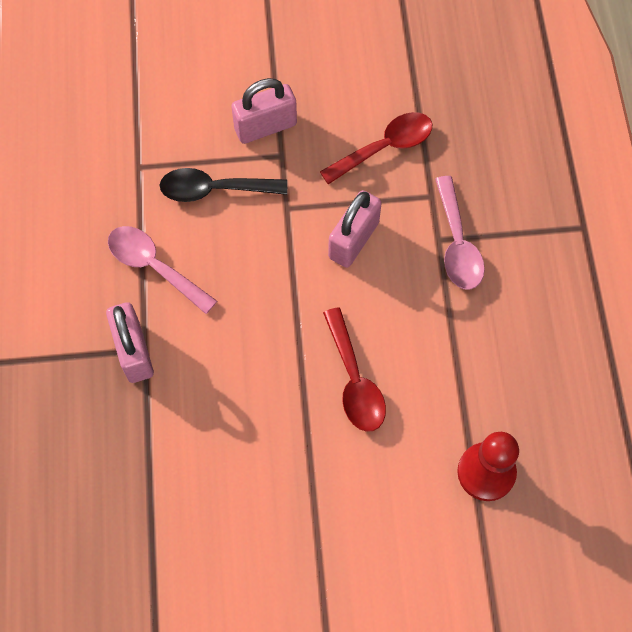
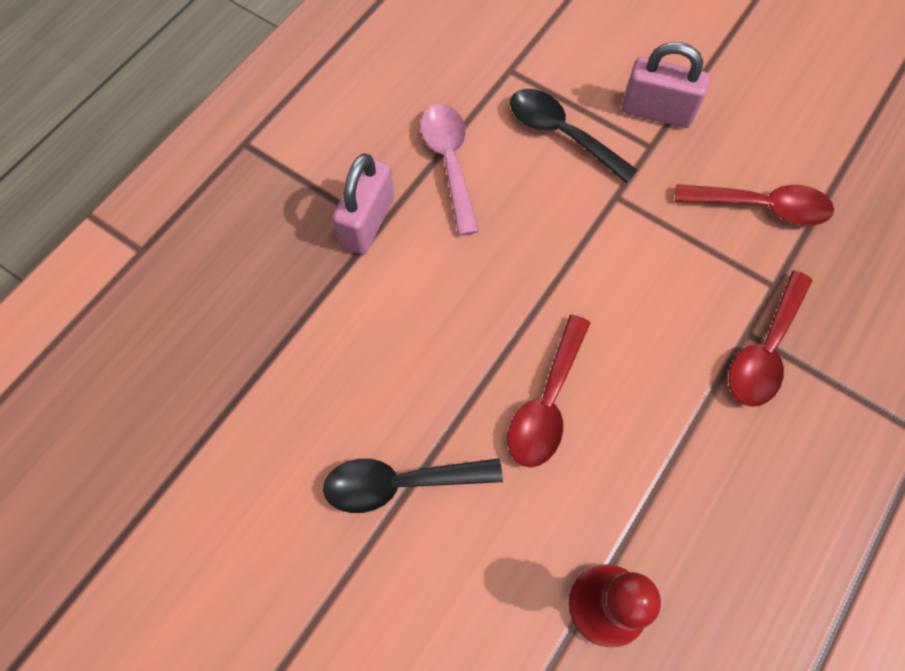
camera: 40 degrees right, 0 degrees up
(306, 504) = (400, 483): none -> black spoon
(353, 240) = (657, 270): pink padlock -> none
(457, 244) = (764, 350): pink spoon -> red spoon

